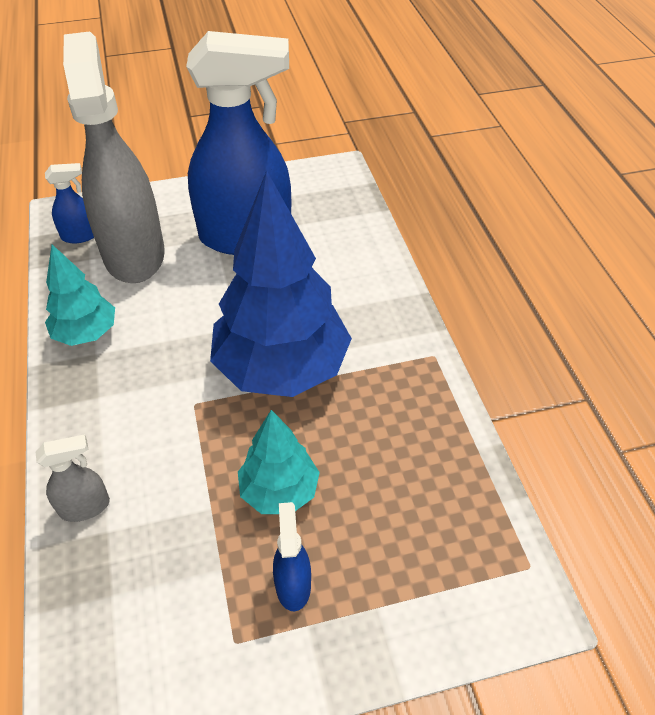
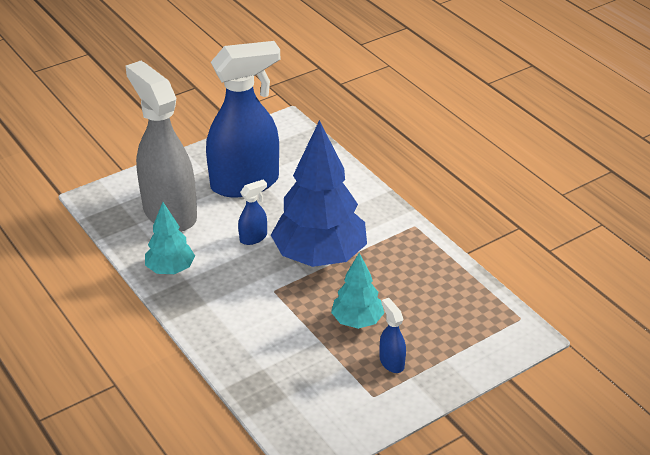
camera: 20 degrees left, 10 degrees down
(80, 236) = (119, 210): blue spray bottle -> blue spray bottle (253, 238)
(85, 507) = (240, 360): grey spray bottle -> none

